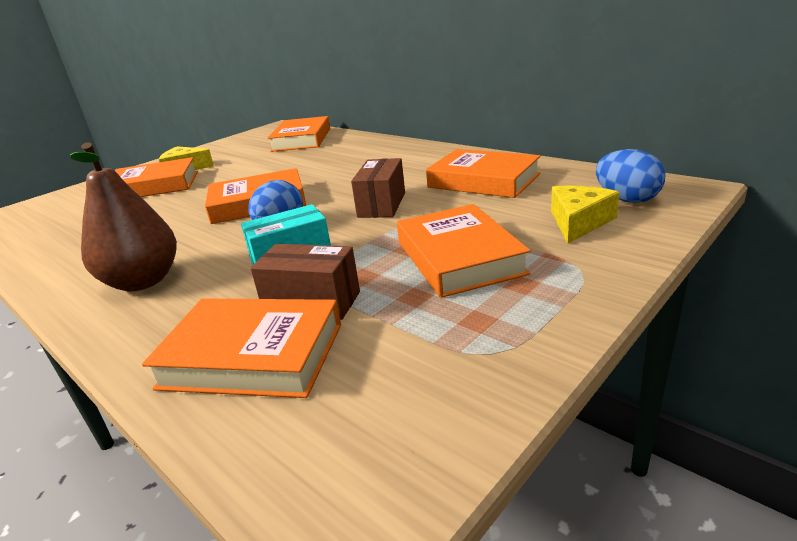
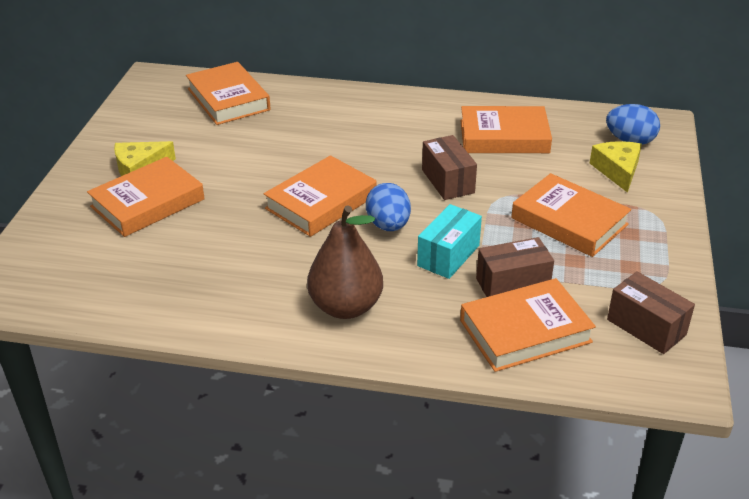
camera: 35 degrees left, 10 degrees up
(405, 404) = (646, 327): none -> brown box

